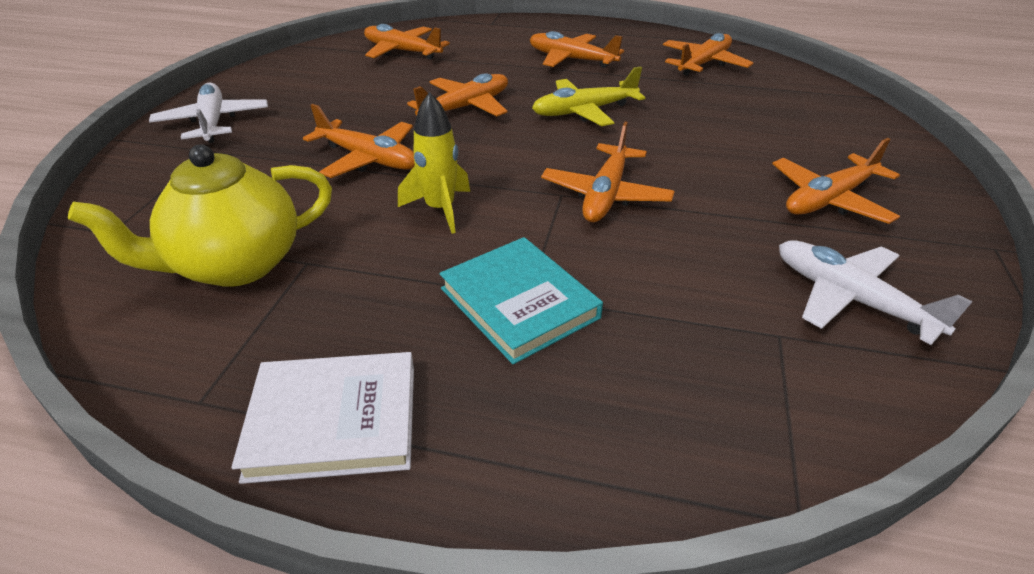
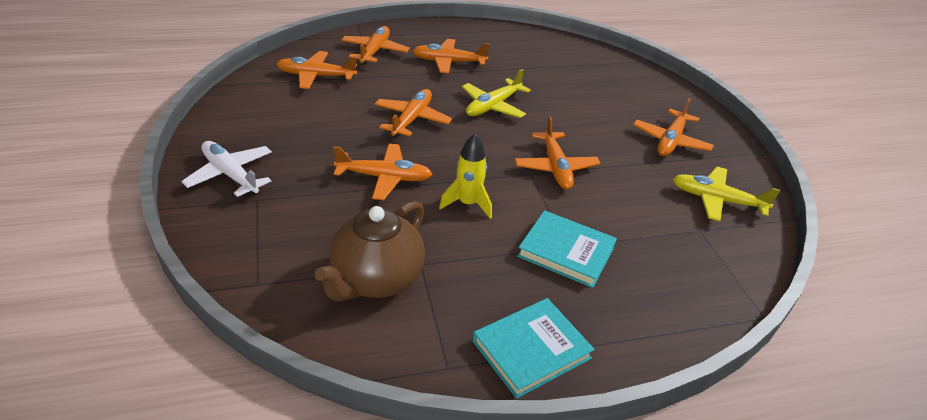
camera: 30 degrees left, 0 degrees up
(236, 265) = (376, 280): yellow teapot -> brown teapot
(334, 420) = (531, 349): white book -> turquoise book
(703, 64) = (536, 50): orange plane -> orange plane (375, 51)
(850, 299) = (716, 200): white plane -> yellow plane

